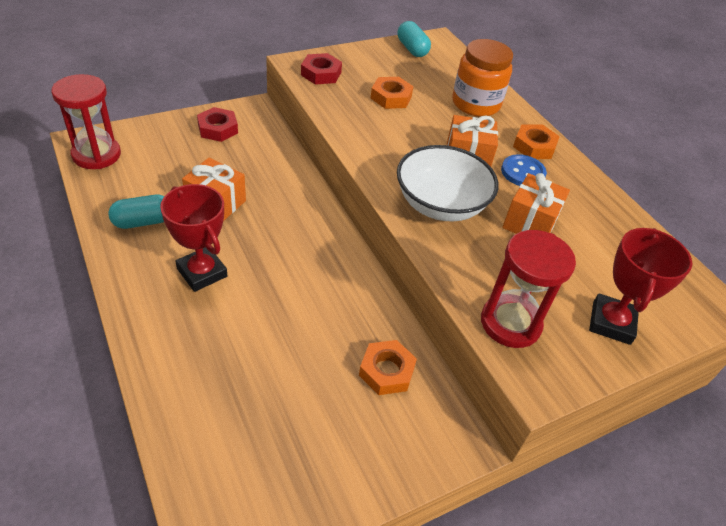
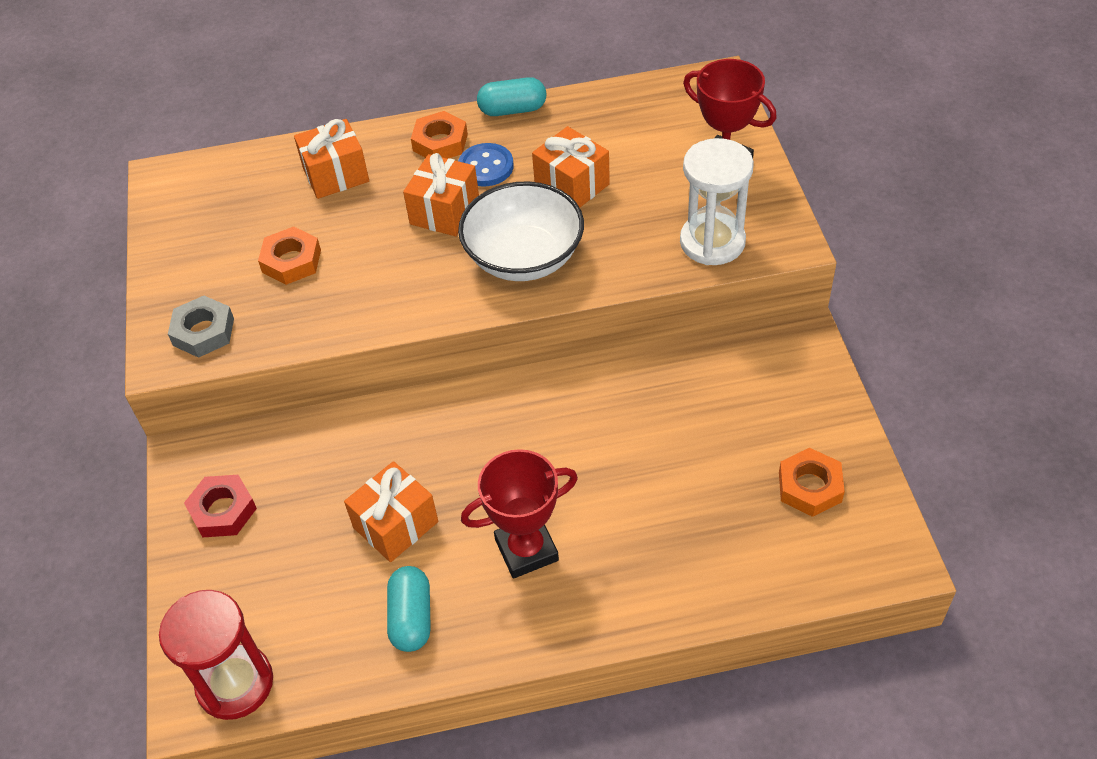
camera: 65 degrees left, 5 degrees up
(321, 73) = (203, 332): red nut -> grey nut
(386, 371) = (710, 383): orange nut -> orange nut (810, 487)
(412, 49) = (177, 212): turquoise capsule -> turquoise capsule (512, 110)
(476, 104) = (336, 175): orange jar -> orange gift
(510, 323) = (712, 242): red hourglass -> white hourglass

